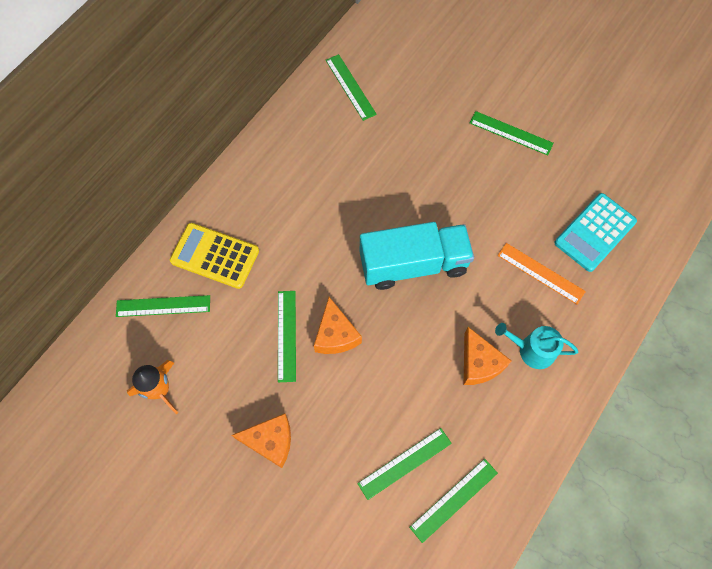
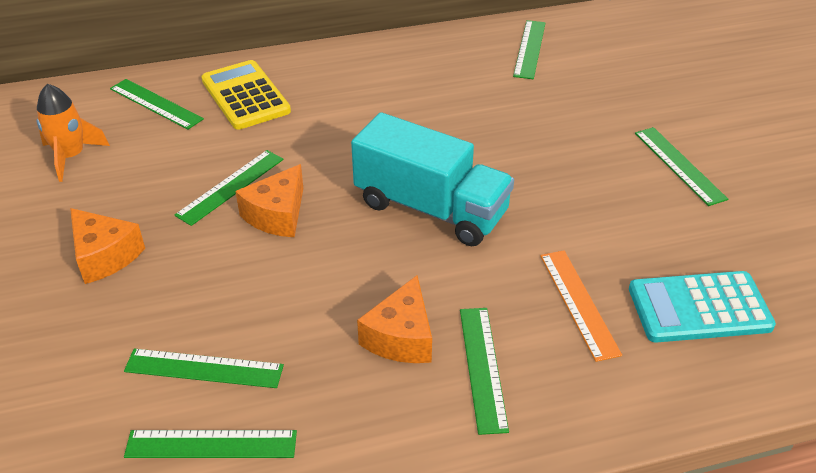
camera: 40 degrees right, 25 degrees down
(532, 350) = (483, 368): turquoise watering can -> green ruler

